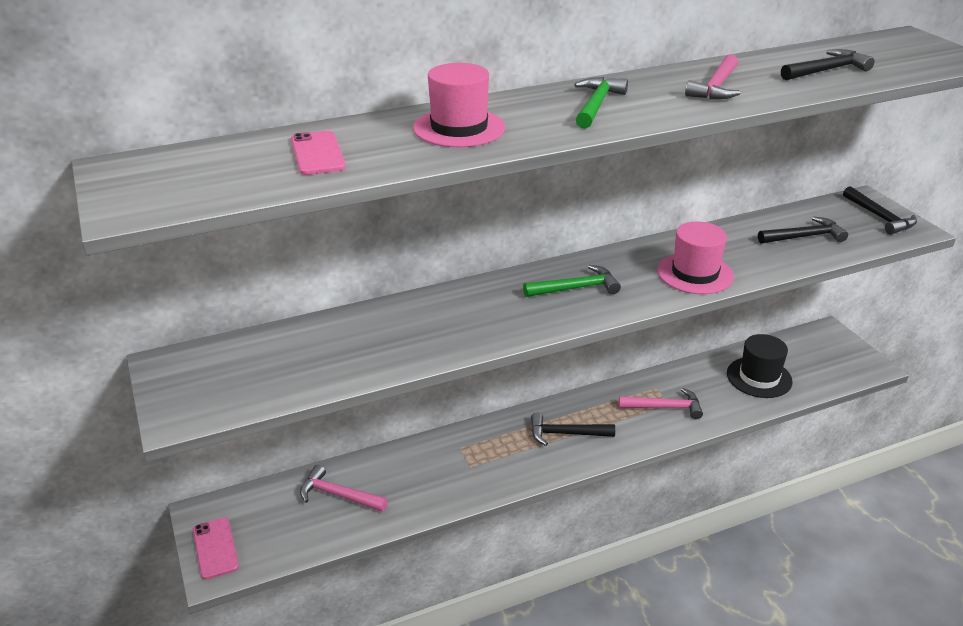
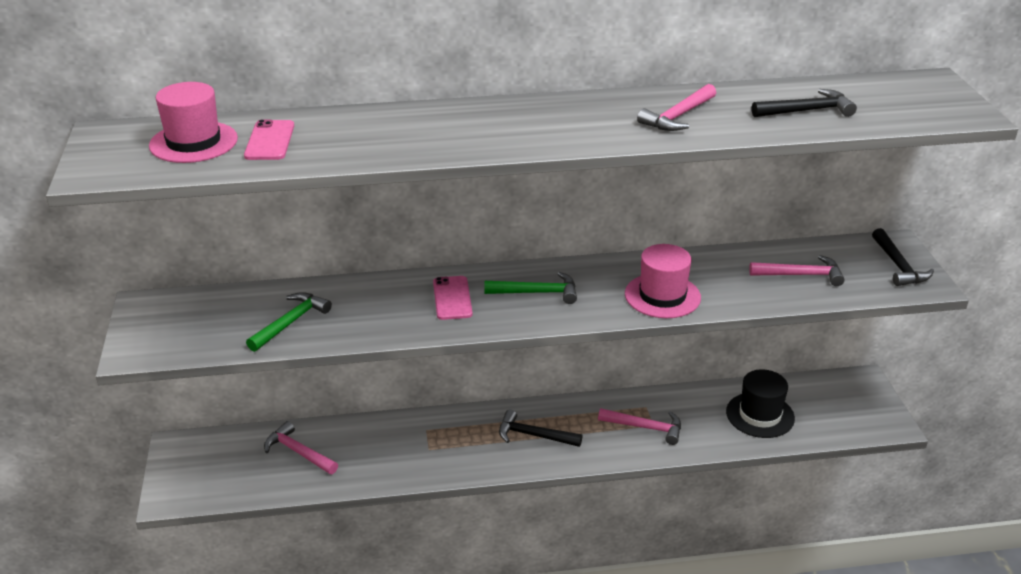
camera: 15 degrees right, 0 degrees up
(215, 548) = (176, 478): pink phone -> pink phone (452, 298)
(459, 128) = (406, 131): pink hat -> pink hat (193, 142)
(597, 105) = (547, 122): green hammer -> green hammer (291, 322)
(804, 237) = (801, 275): black hammer -> pink hammer

